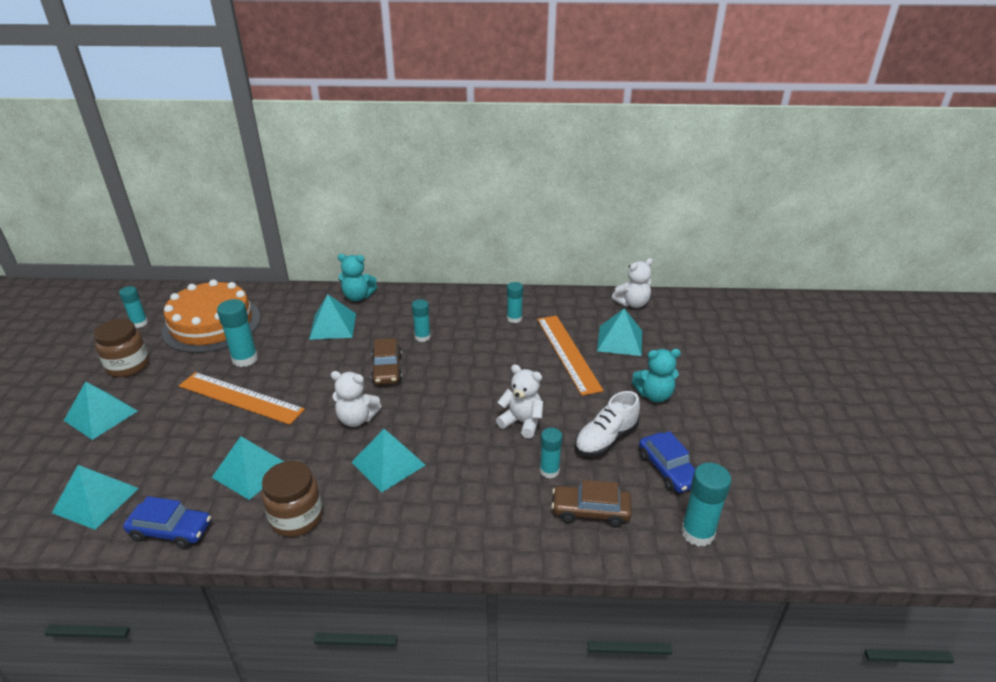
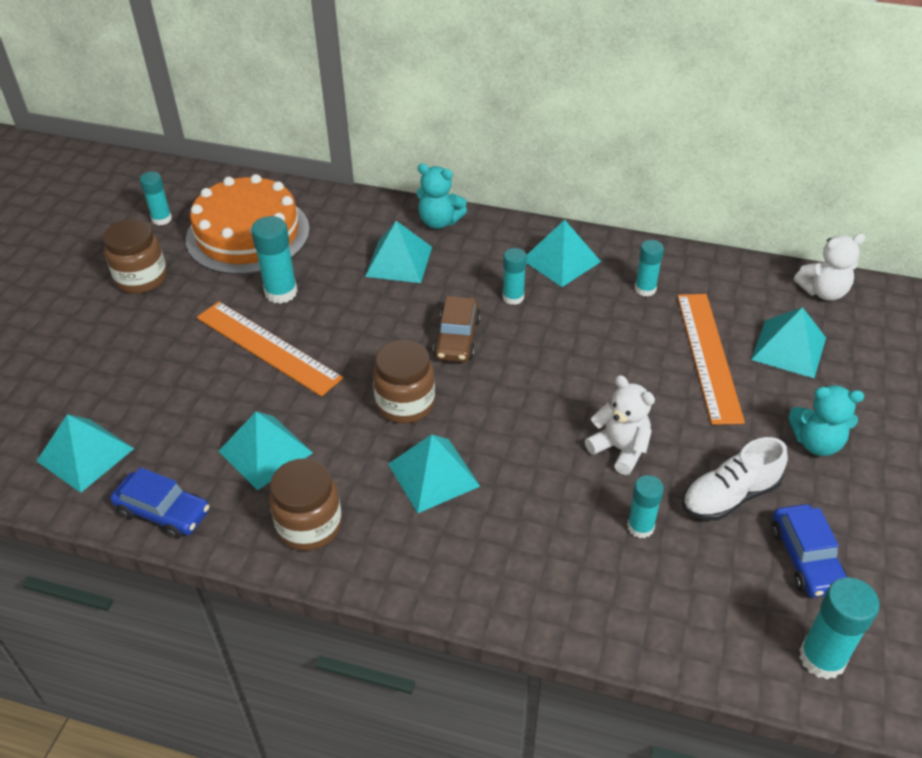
camera: 15 degrees right, 10 degrees up
(101, 415) = (103, 342): turquoise pyramid -> turquoise pyramid (561, 260)
(357, 419) = (405, 404): white teddy bear -> brown jar
(590, 511) = (682, 596): brown car -> none

